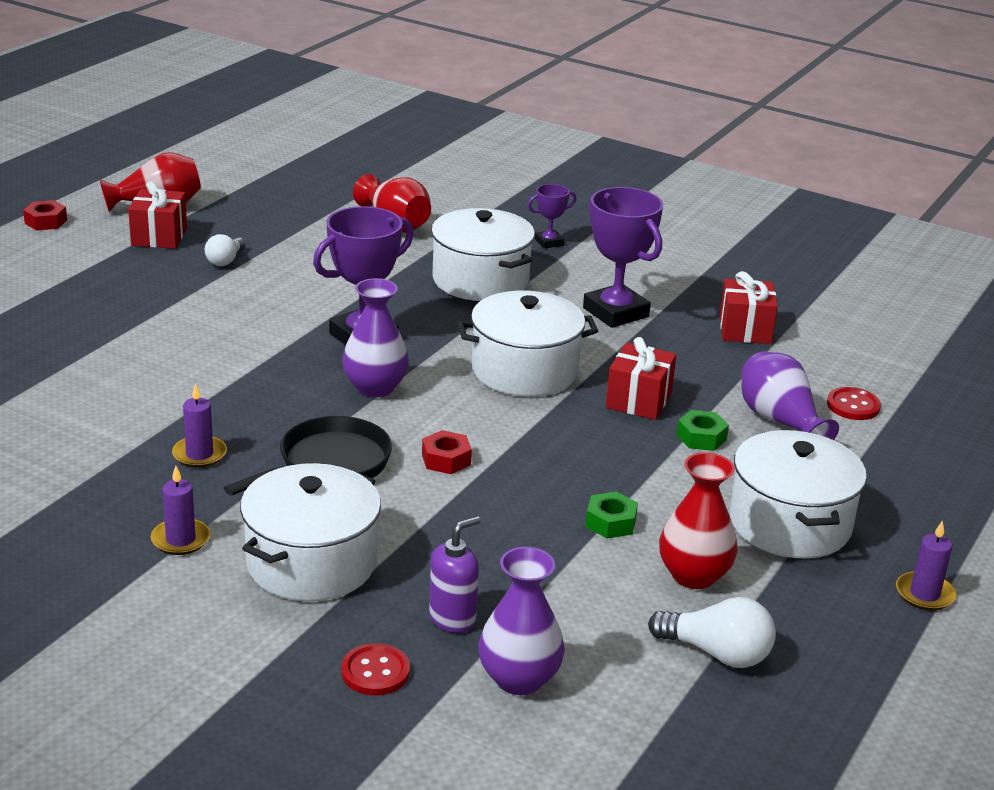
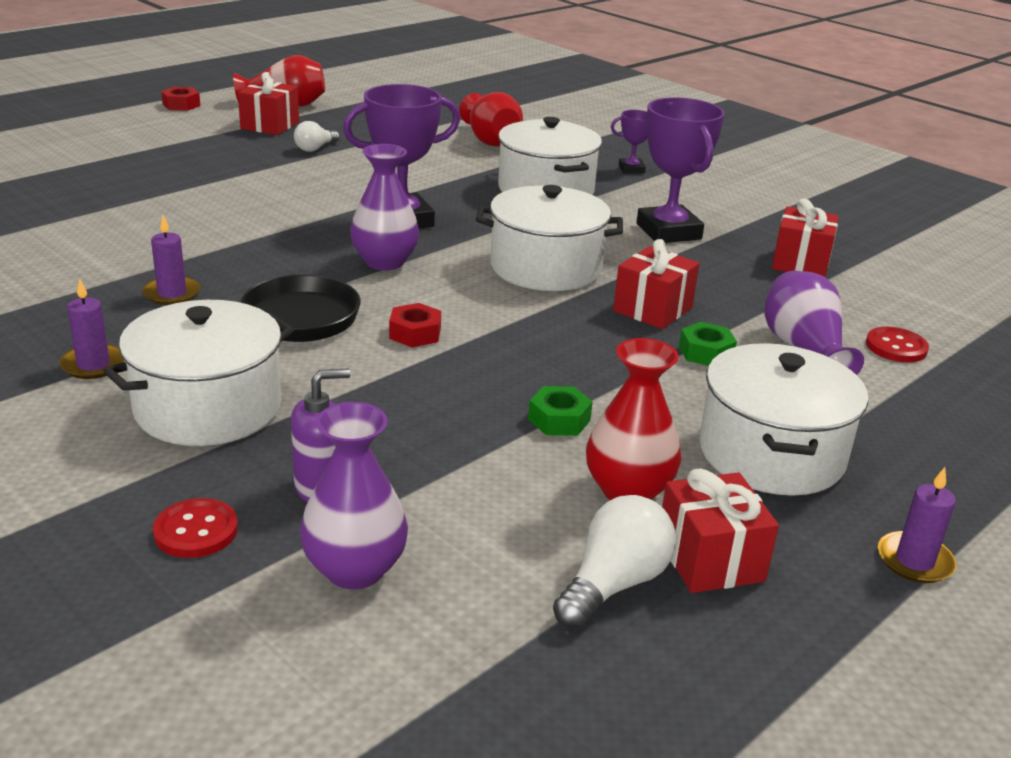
camera: 15 degrees right, 0 degrees up
(717, 653) = (613, 584): white light bulb -> white light bulb turned 90 degrees counterclockwise
(778, 620) = (710, 559): none -> red gift

